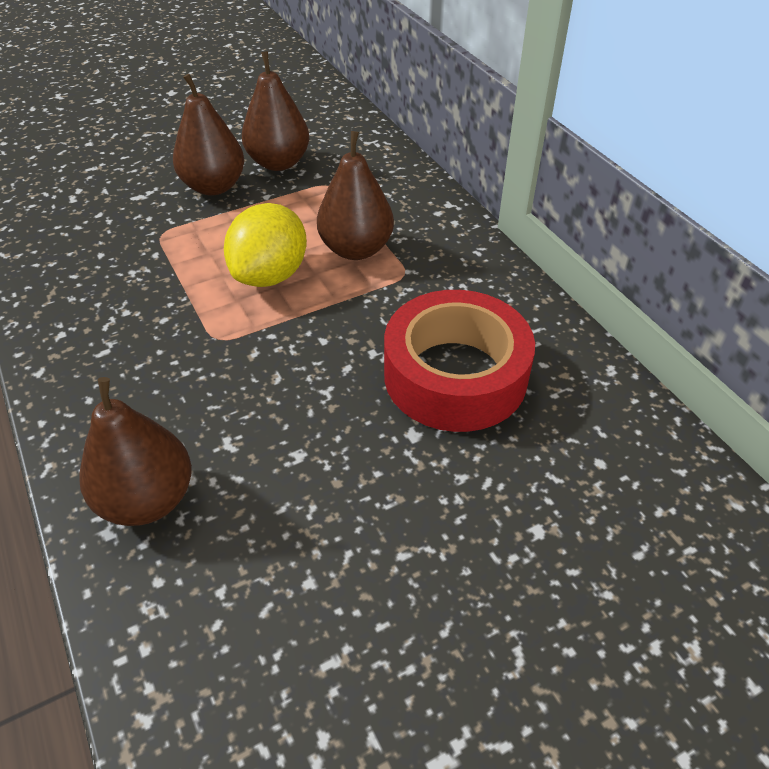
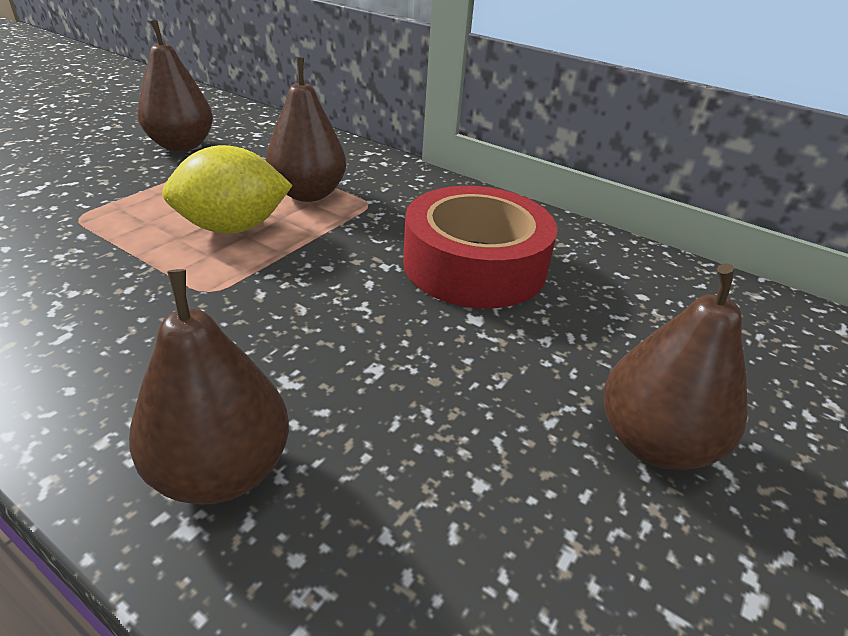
camera: 30 degrees left, 10 degrees down
(214, 186) = (120, 171): brown pear -> brown pear (654, 442)
(270, 275) = (233, 228): yellow lemon -> yellow lemon turned 75 degrees clockwise

